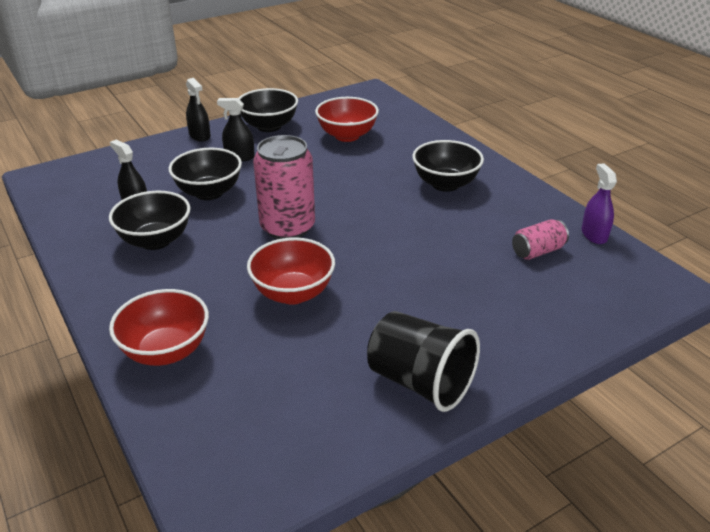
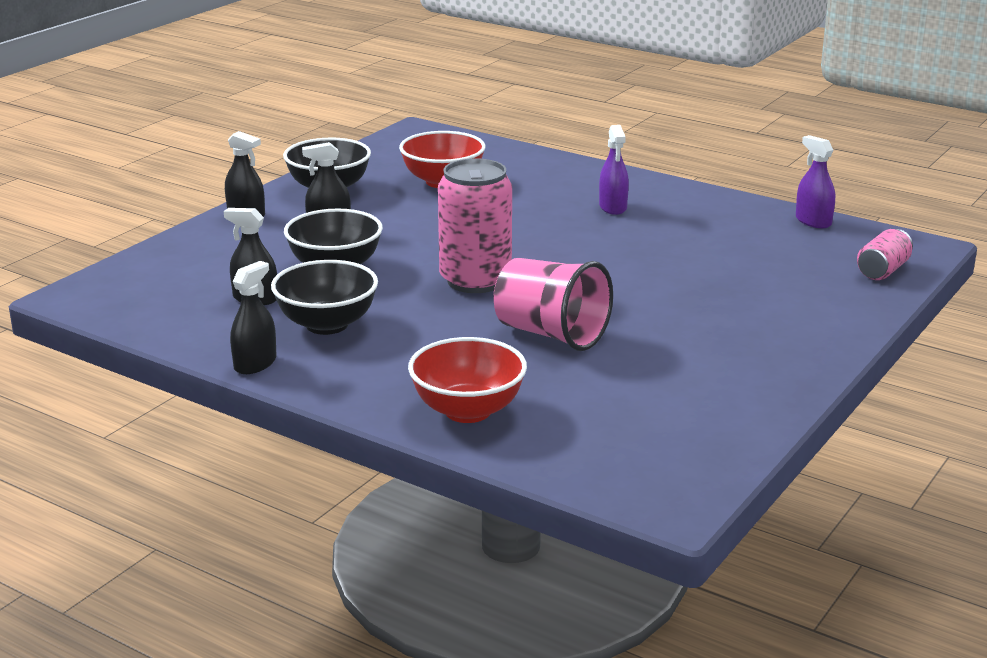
camera: 25 degrees left, 10 degrees down
(79, 262) = (255, 364): none -> black spray bottle
(293, 293) = (551, 334): red bowl -> pink cup
(420, 382) = (760, 370): black cup -> none
(445, 184) = (613, 207): black bowl -> purple spray bottle
(537, 251) = (770, 246): pink can -> pink can (882, 271)

